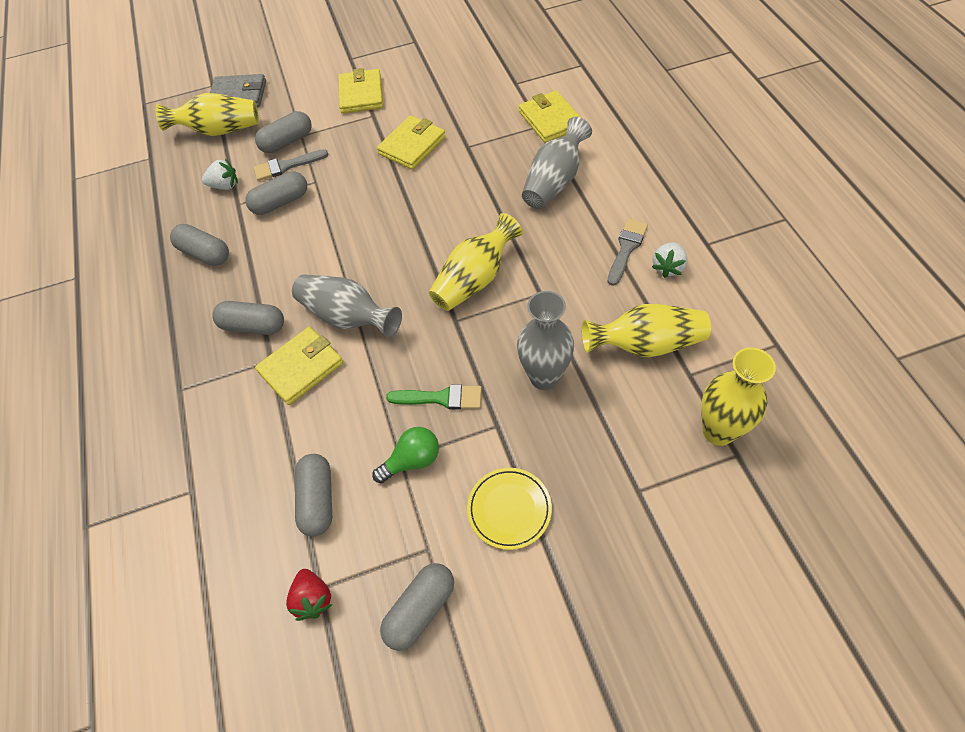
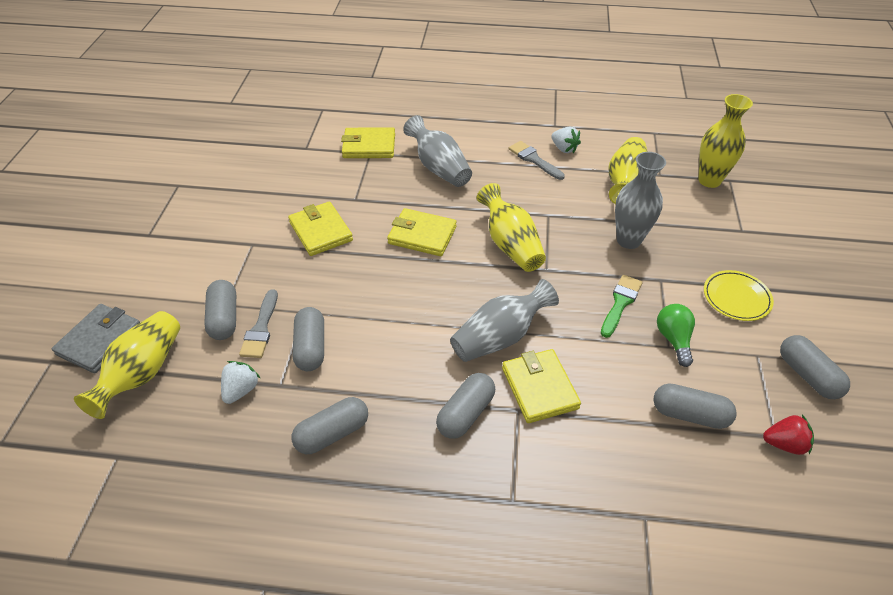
camera: 70 degrees left, 10 degrees down
(361, 94) = (213, 243): yellow wallet -> yellow wallet (422, 235)

